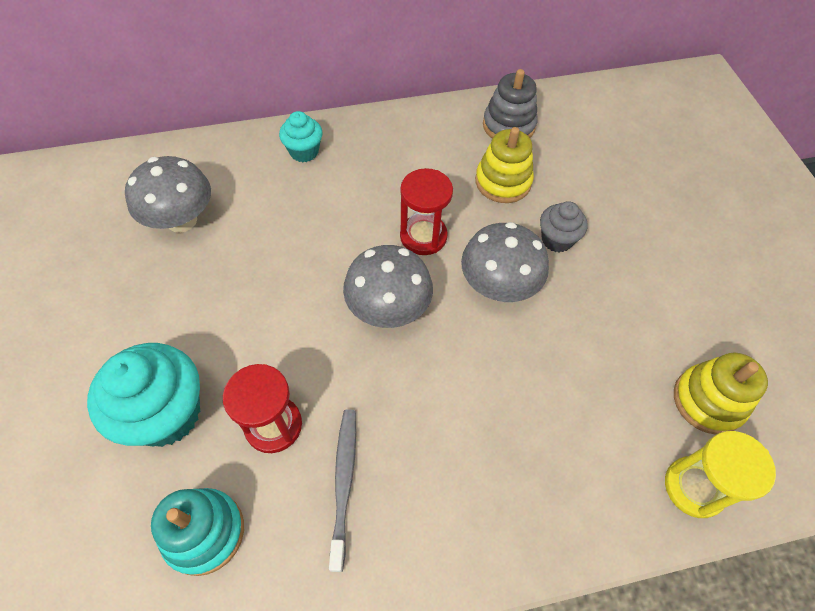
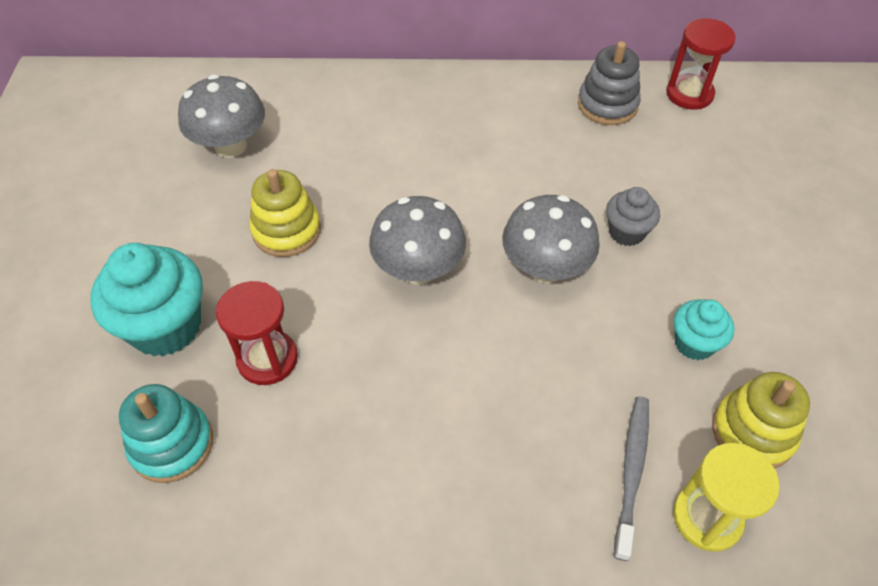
camera: 15 degrees right, 5 degrees down
(304, 152) = (374, 98): turquoise cupcake -> turquoise cupcake (694, 343)
(344, 482) = (323, 428): grey toothbrush -> grey toothbrush (631, 472)
(423, 236) = (477, 203): red hourglass -> red hourglass (689, 94)
(503, 182) = (583, 162): yellow stacking toy -> yellow stacking toy (286, 230)

